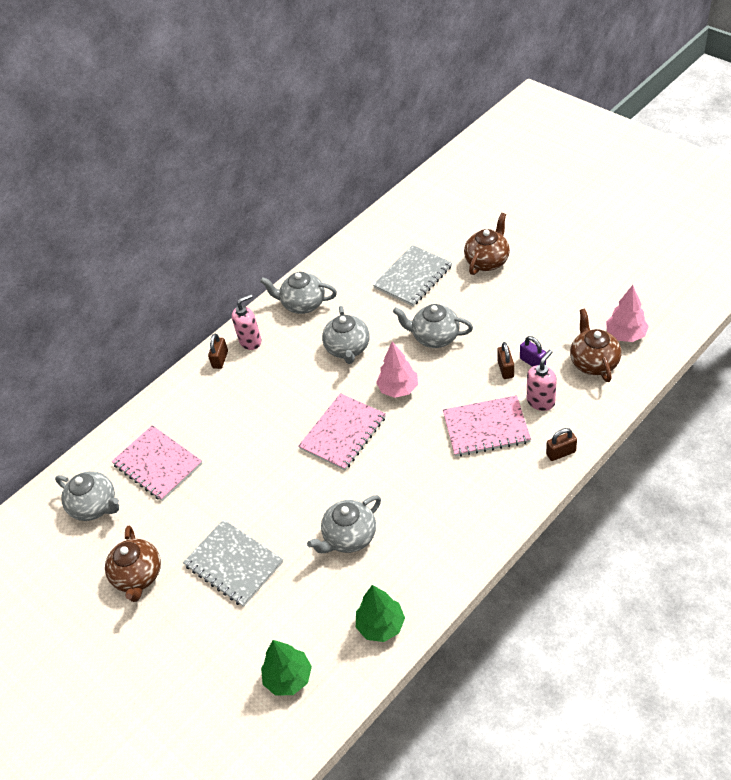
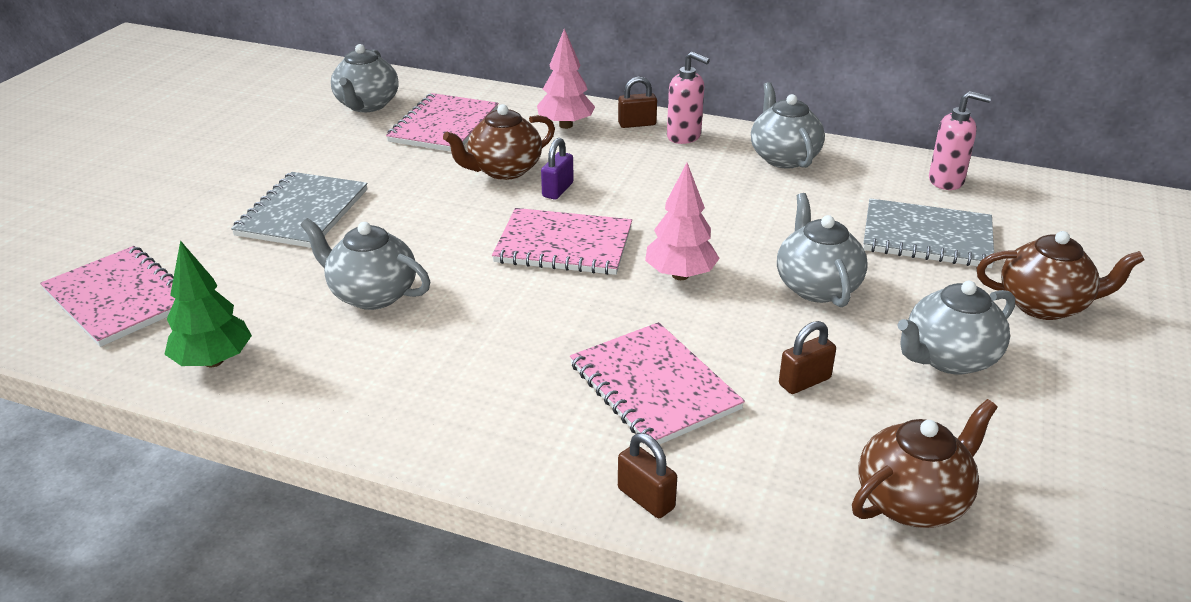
camera: 60 degrees right, 15 degrees down
(138, 576) = (271, 154): brown teapot -> brown teapot (504, 170)
(288, 678) = (119, 298): green tree -> pink notebook
(348, 349) = (728, 212): grey teapot -> grey teapot (948, 358)
(532, 362) = (847, 412): purple padlock -> purple padlock (558, 190)
(541, 401) = (758, 443): pink soap dispenser -> pink soap dispenser (946, 181)
(625, 335) = (1031, 539): pink tree -> pink tree (565, 125)

